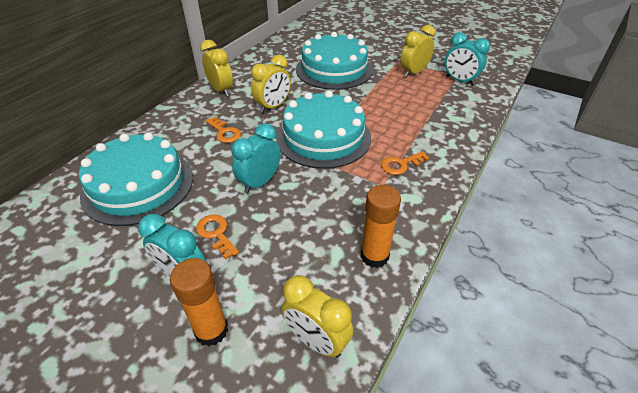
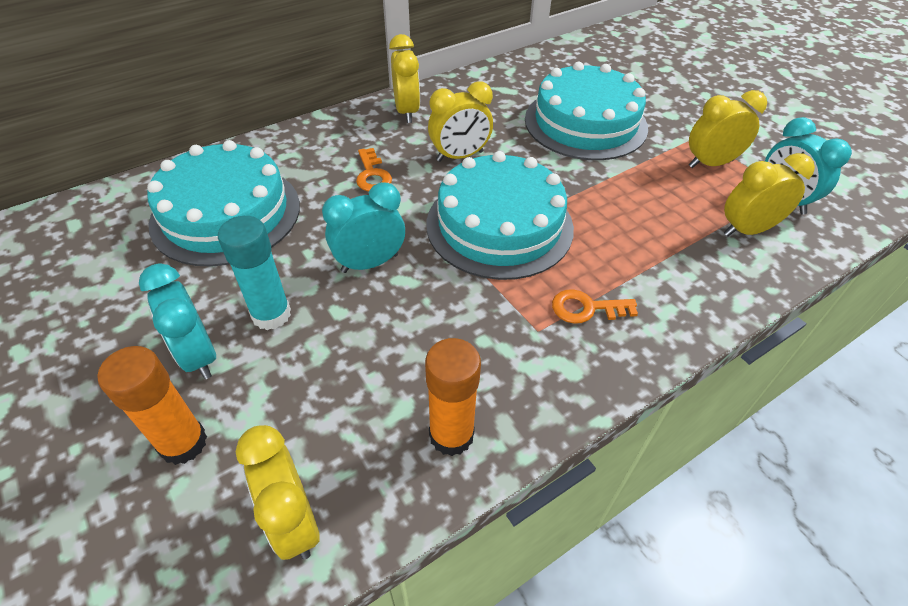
camera: 25 degrees right, 5 degrees up
(216, 234) = (271, 315): orange key -> turquoise glue stick
(453, 100) = (747, 230): none -> yellow clock

